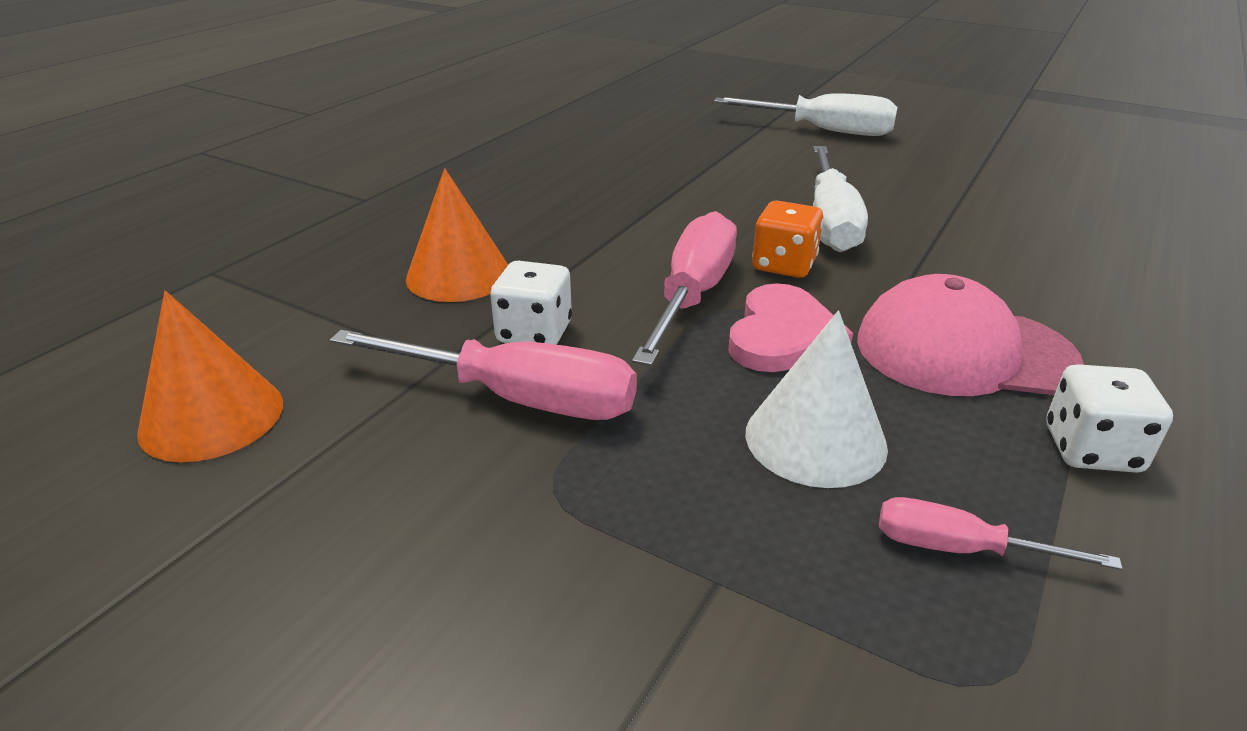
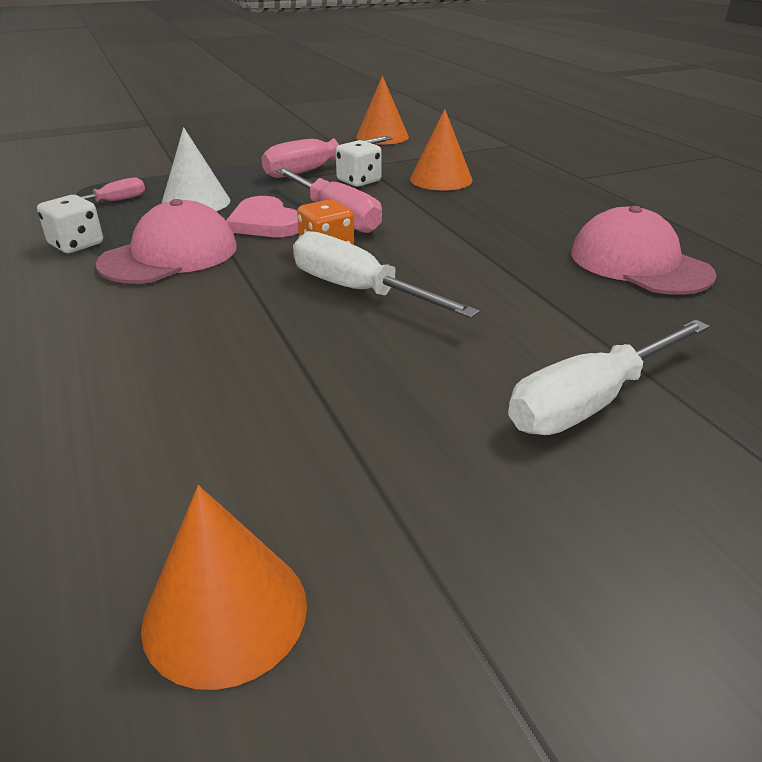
camera: 125 degrees right, 0 degrees up
(601, 144) = (639, 263): none -> pink cap
(1106, 158) = (225, 612): none -> orange cone

